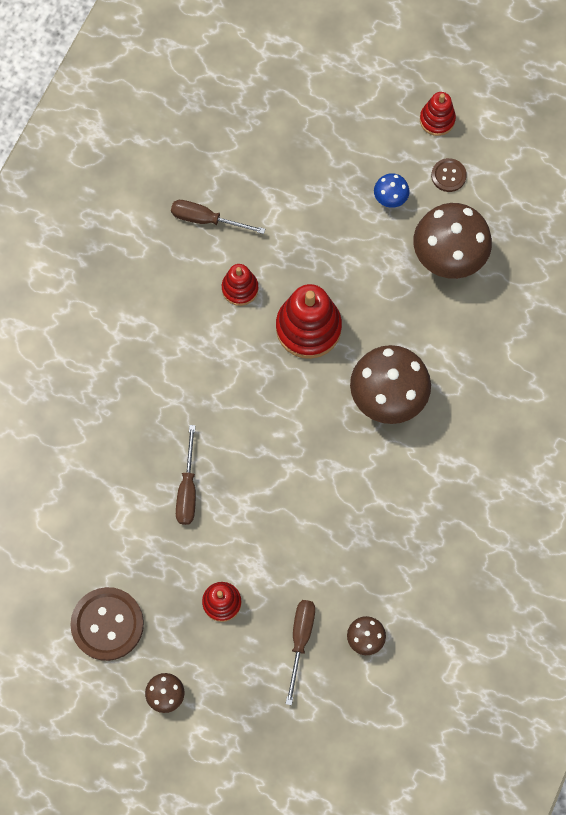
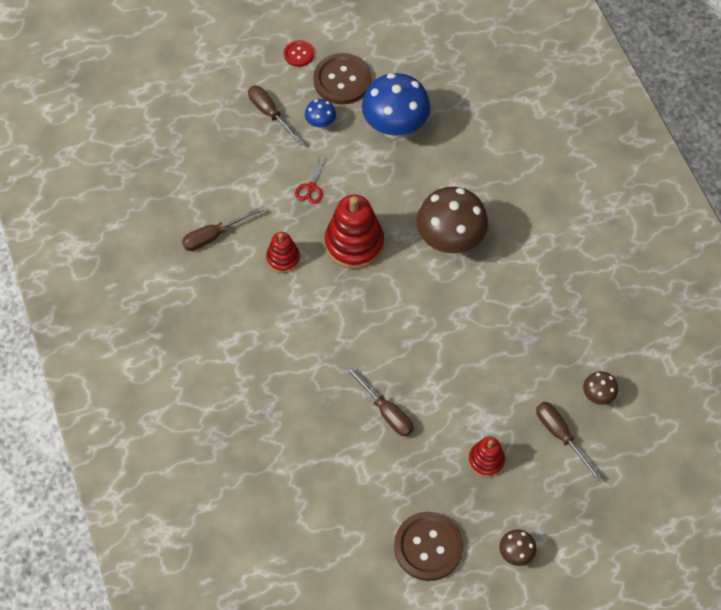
camera: 45 degrees left, 10 degrees down
(324, 248) = (311, 187): none -> red scissors
(358, 153) = (270, 114): none -> brown screwdriver
(437, 120) = (299, 54): red stacking toy -> red button
(448, 176) = (342, 80): brown button -> brown button, size x1.89
(448, 258) = (395, 127): brown mushroom -> blue mushroom

